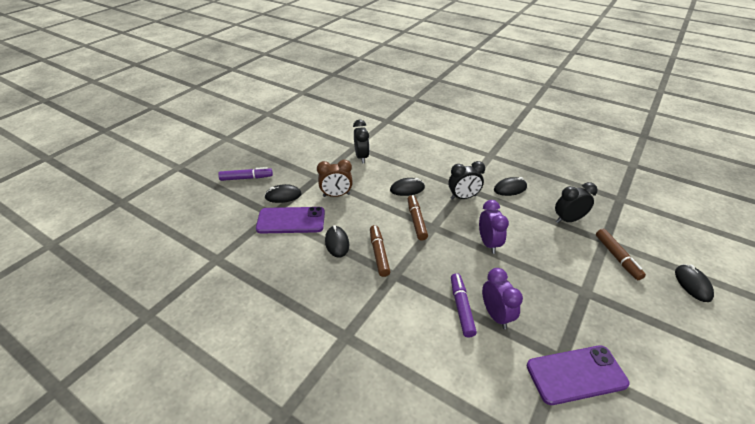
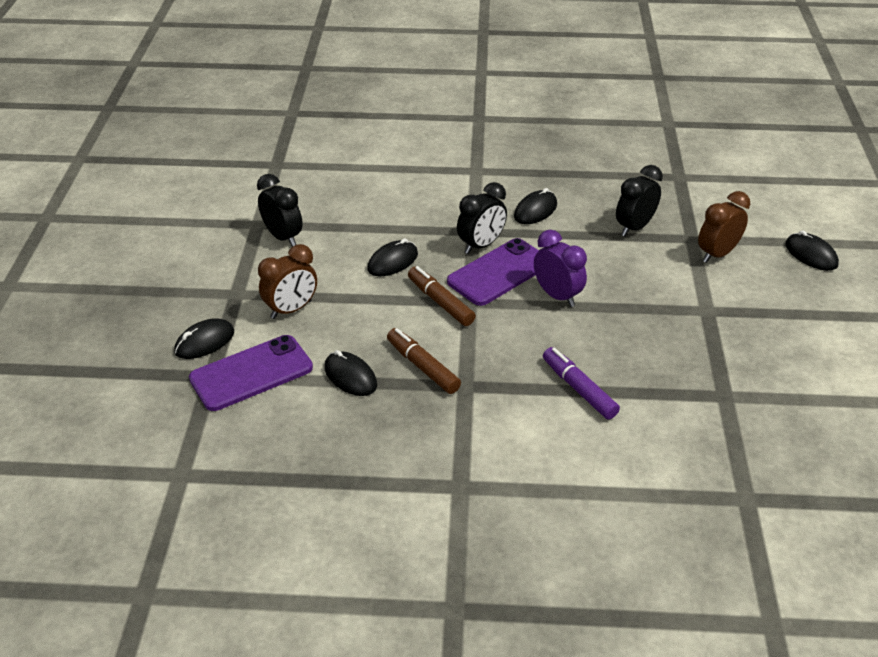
camera: 30 degrees left, 0 degrees up
(246, 178) = (113, 338): purple marker -> none
(495, 315) = (624, 380): purple clock -> none
(576, 374) = (750, 405): purple phone -> purple phone (499, 272)
(617, 257) = (717, 254): brown marker -> brown clock

